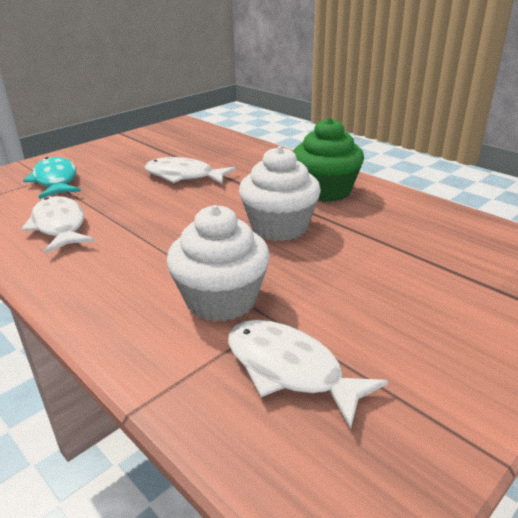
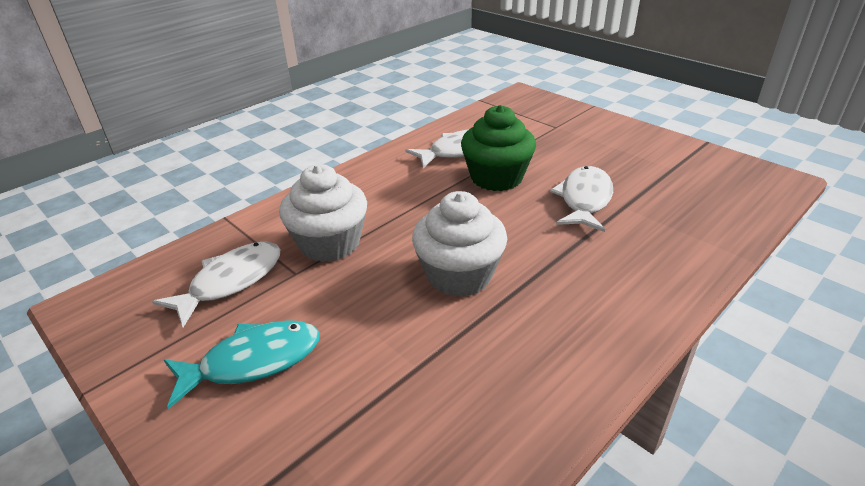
camera: 90 degrees right, 5 degrees up
(55, 181) = (551, 131): turquoise fish -> turquoise fish (253, 361)
(325, 191) = (568, 318): green cupcake -> green cupcake (496, 177)

